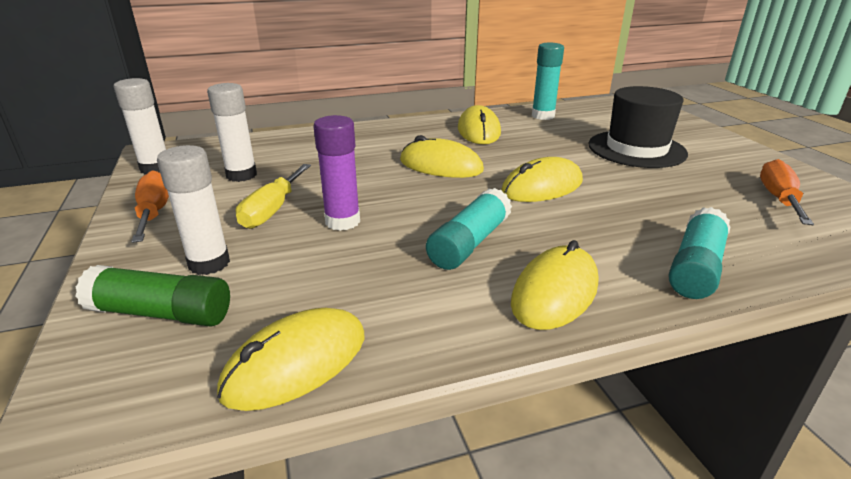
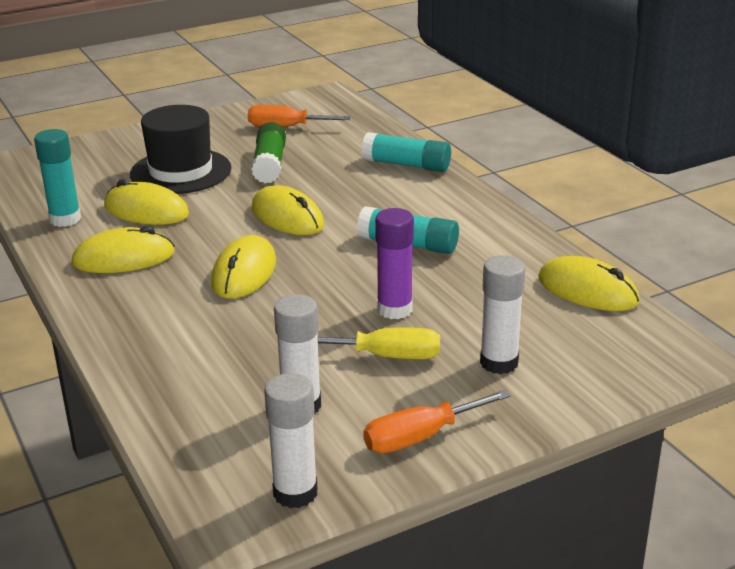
camera: 100 degrees left, 0 degrees up
(162, 313) = (575, 362): green glue stick -> green glue stick (270, 164)
(554, 292) = (461, 210): yellow mouse -> yellow mouse (146, 211)

